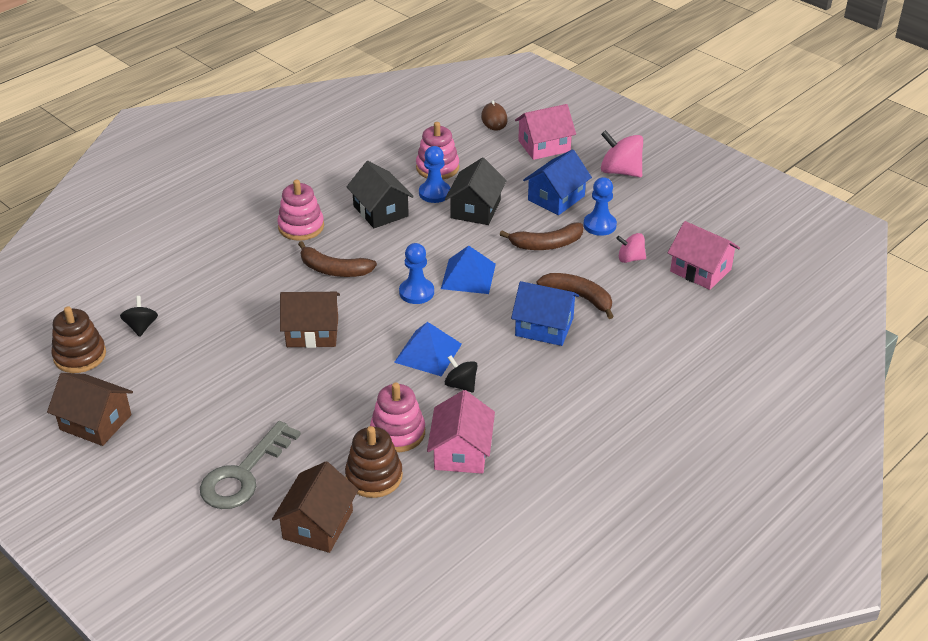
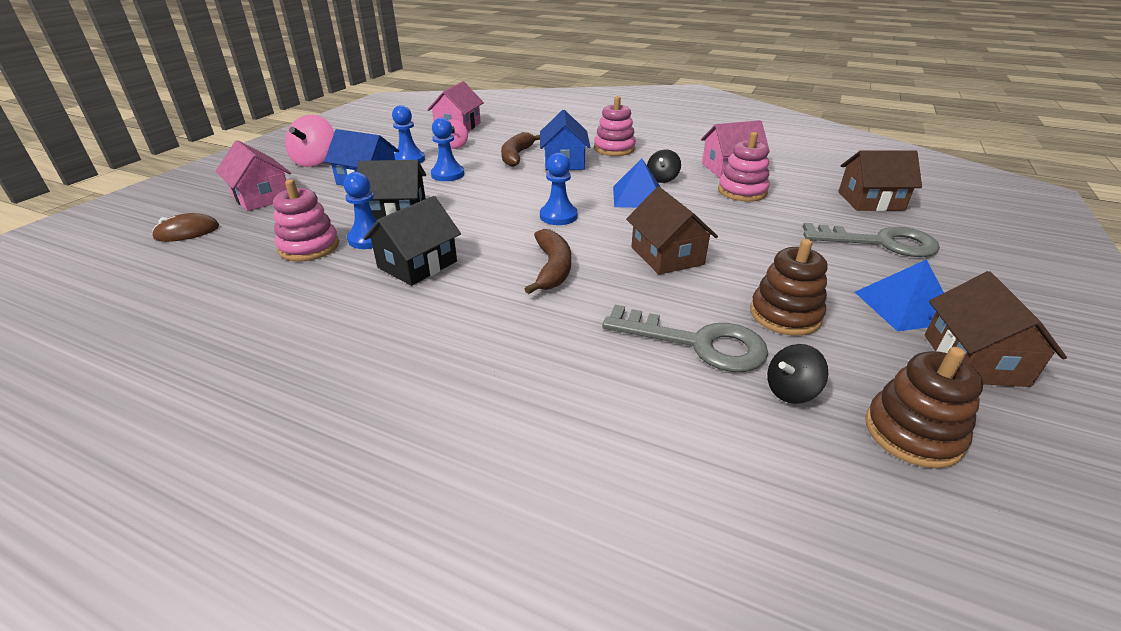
camera: 110 degrees left, 5 degrees down
(206, 307) = (697, 343): none -> grey key
(301, 227) = (475, 315): pink stacking toy -> pink stacking toy (614, 149)
(374, 476) = (796, 191): brown stacking toy -> brown stacking toy (785, 315)
(468, 276) = (516, 198): blue pyramid -> blue pyramid (904, 307)
(547, 244) = (447, 174): brown banana -> blue pawn

